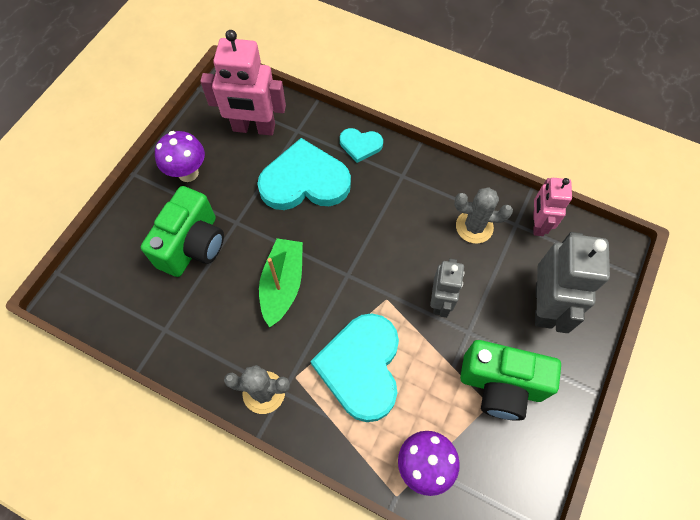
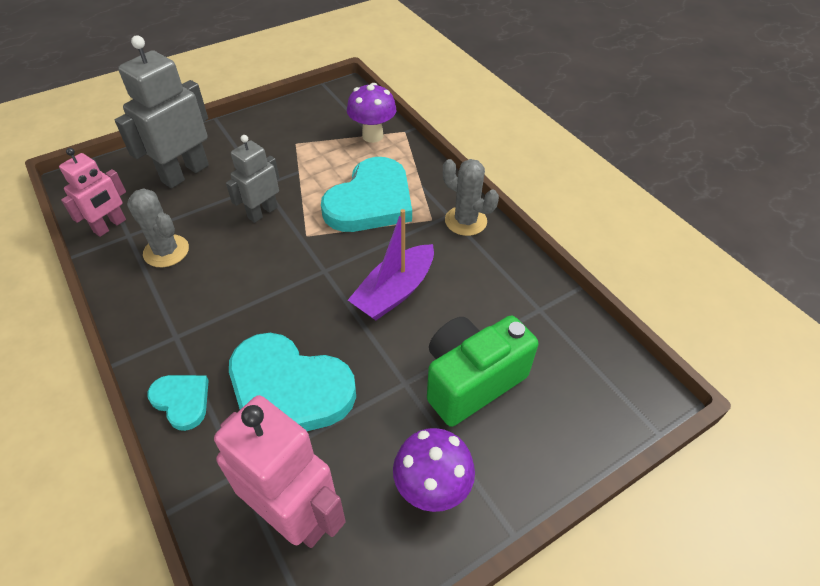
camera: 150 degrees left, 15 degrees down
(282, 285) = (394, 291): green boat -> purple boat
(500, 385) = (275, 148): green camera -> none

